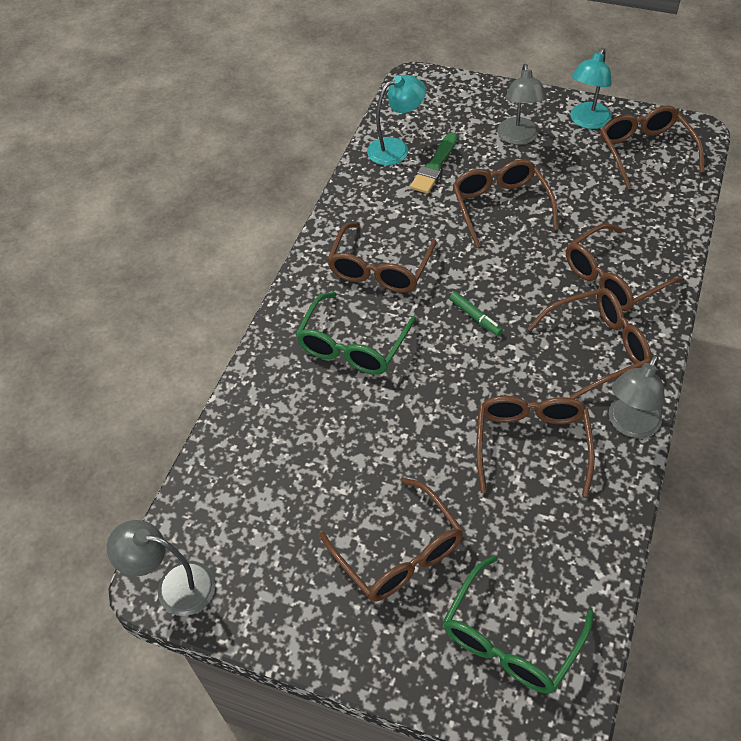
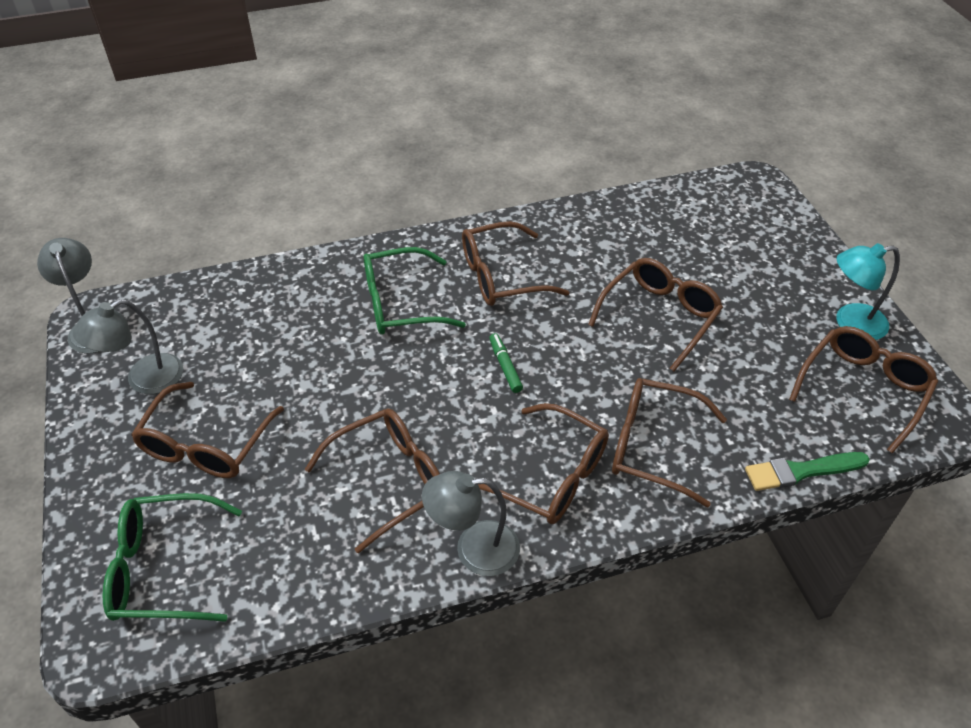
camera: 50 degrees right, 5 degrees down
(396, 148) = (654, 213): turquoise lamp -> none
(434, 166) = (660, 248): green brush -> green brush (801, 471)
(475, 317) = (505, 366): green marker -> green marker turned 150 degrees clockwise
(518, 138) = (765, 285): grey lamp -> grey lamp (144, 379)

